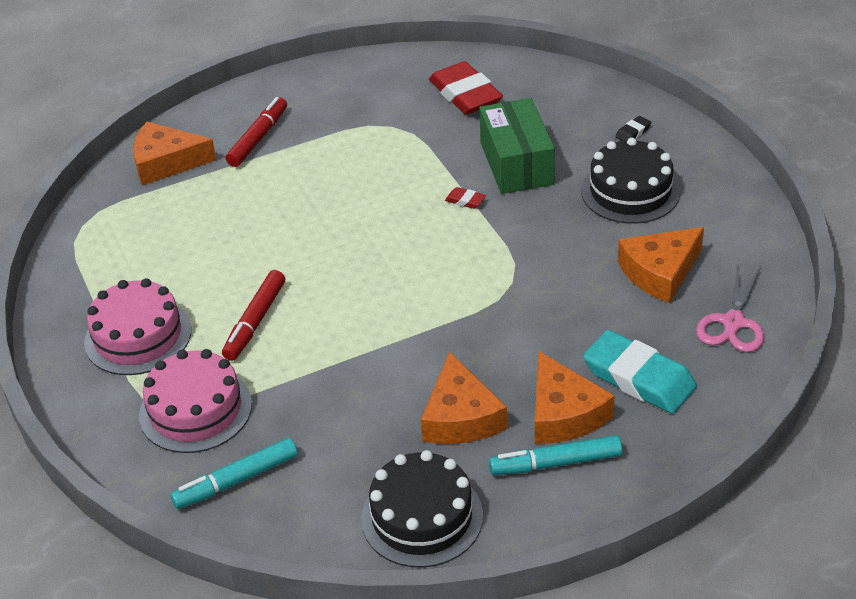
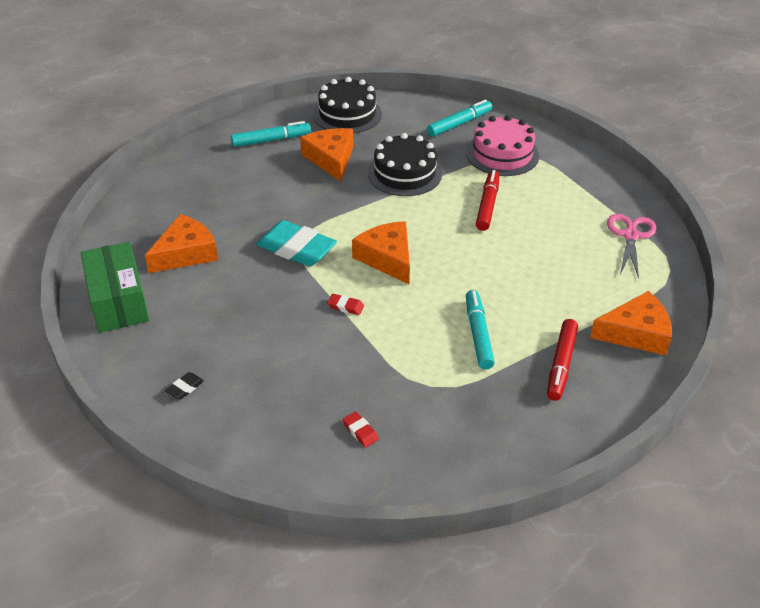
camera: 170 degrees right, 0 degrees up
(138, 336) = (567, 192): pink cake -> none
(329, 167) = (478, 334): none -> turquoise marker
(465, 94) = (360, 431): red eraser -> red eraser, size x0.42
(516, 163) = (301, 346): green box -> green box (118, 301)
(563, 413) = (265, 163): orange cheese -> orange cheese (387, 258)
(630, 191) = (198, 322): black cake -> black cake (404, 173)
(639, 378) = (214, 184): turquoise eraser -> turquoise eraser (296, 248)
(733, 322) = (140, 220): pink scissors -> pink scissors (630, 236)

